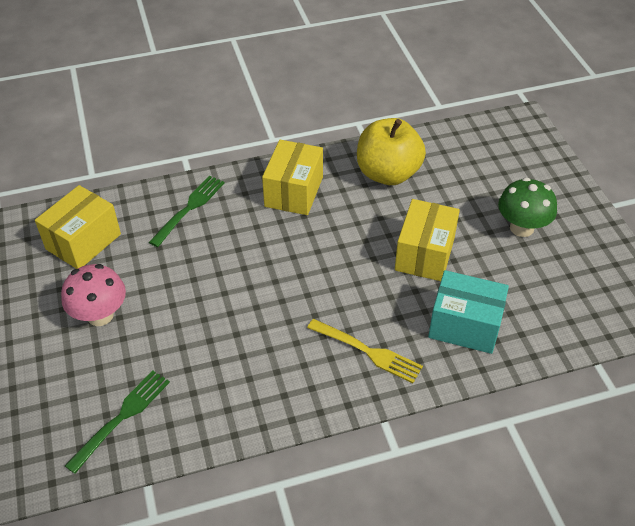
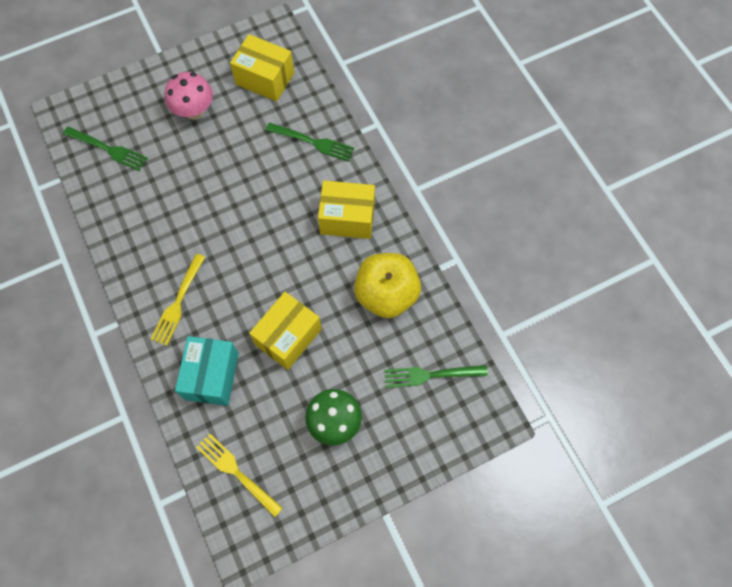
camera: 80 degrees right, 20 degrees up
(424, 254) = (288, 337): yellow box -> yellow box turned 60 degrees counterclockwise
(476, 154) = (431, 375): none -> green fork
(576, 312) = (237, 473): none -> yellow fork

